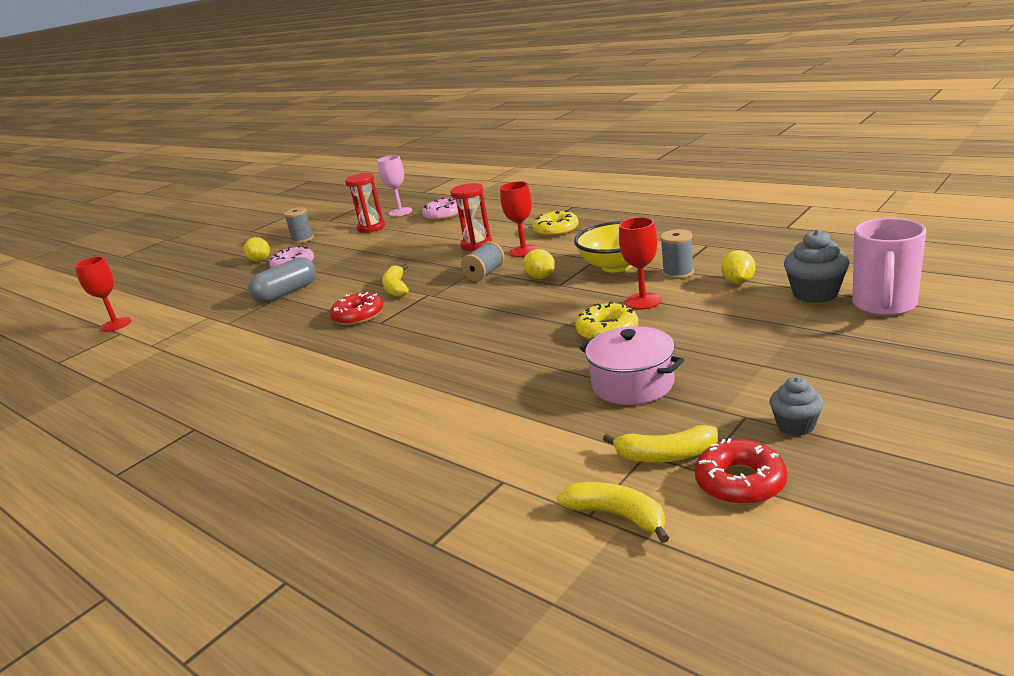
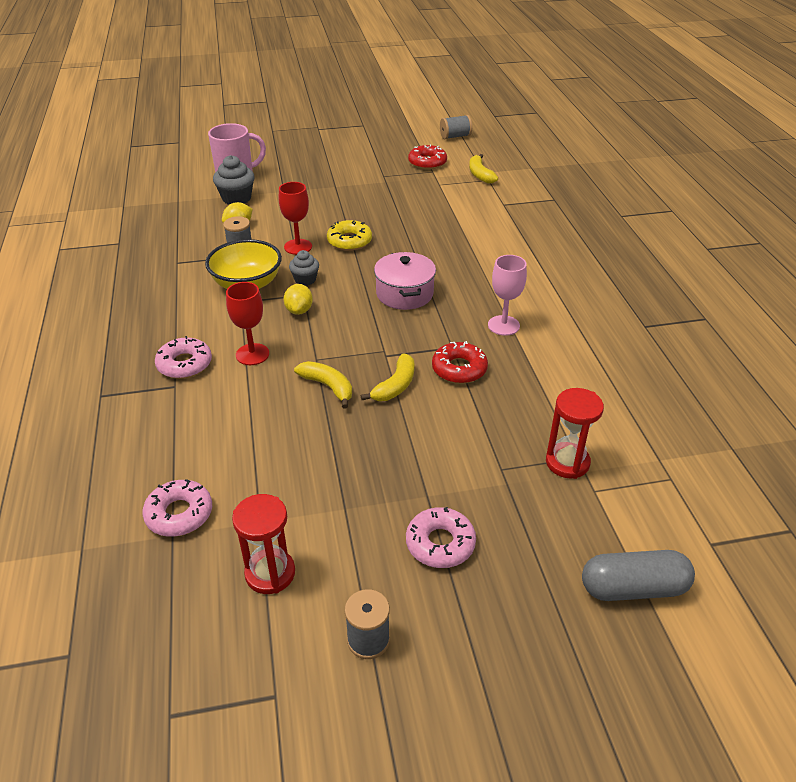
camera: 145 degrees left, 15 degrees up
(116, 324) = (718, 578): red goblet -> none
(260, 260) = (467, 616): yellow lemon -> none
(287, 293) = (489, 471): grey capsule -> grey capsule (633, 588)
(400, 212) = (188, 593): pink goblet -> pink goblet (503, 325)
(476, 245) = (259, 401): red hourglass -> red hourglass (567, 462)
(485, 273) = (318, 347): grey spool -> grey spool (455, 136)
(556, 230) = (184, 364): yellow donut -> pink donut
(633, 384) = (393, 209): pink pot -> pink pot (404, 294)
(666, 455) = (434, 180): yellow banana -> yellow banana (328, 386)
(795, 426) = (376, 165): grey cupcake -> grey cupcake (305, 280)

